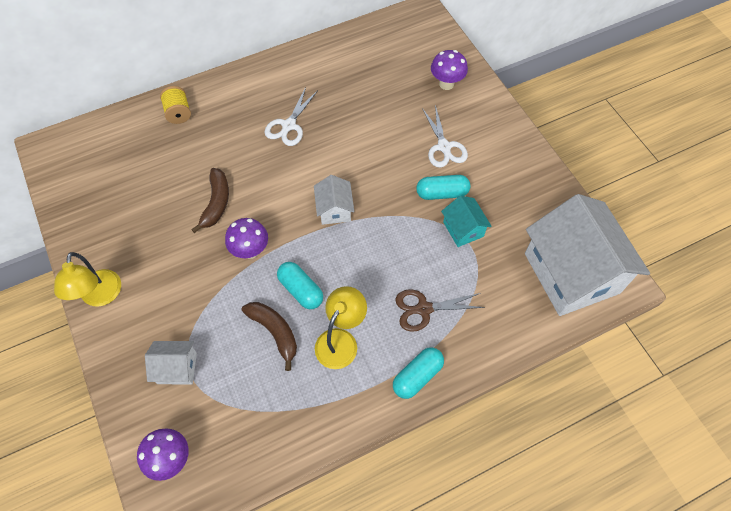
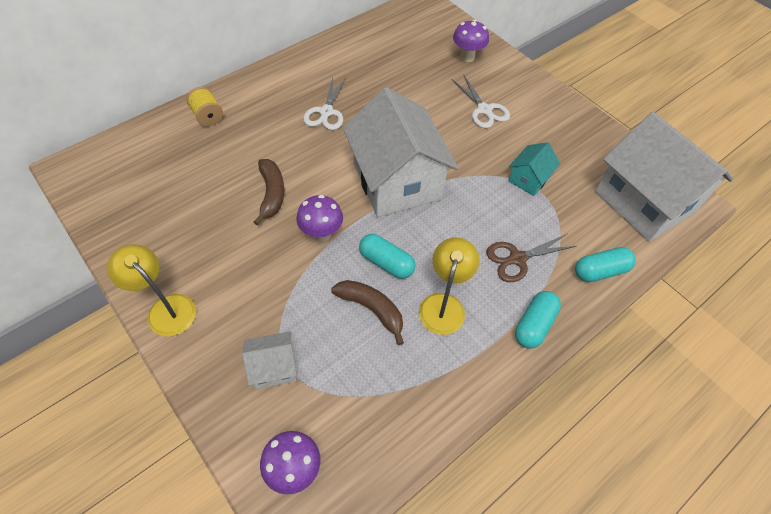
camera: 15 degrees left, 5 degrees down
(100, 296) = (165, 308): yellow lamp -> yellow lamp turned 150 degrees clockwise
(334, 209) = (396, 181): white house -> white house, size x2.24
(442, 193) = (497, 150): turquoise capsule -> turquoise capsule (600, 271)
(463, 229) = (529, 179): turquoise house -> turquoise house turned 75 degrees clockwise

